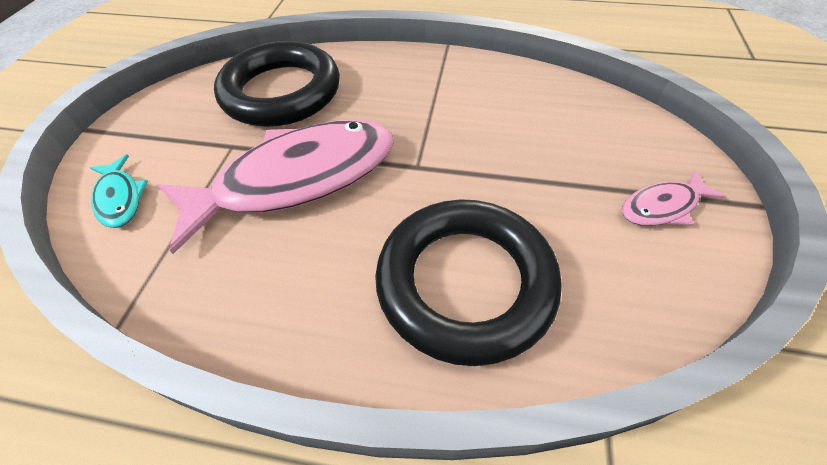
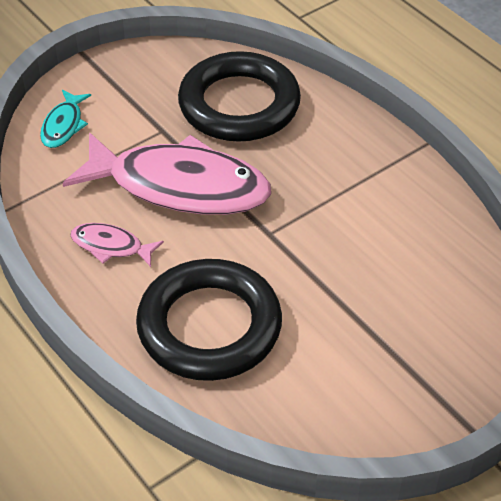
camera: 40 degrees right, 5 degrees down
(662, 207) = (404, 383): pink fish -> pink fish (111, 246)

